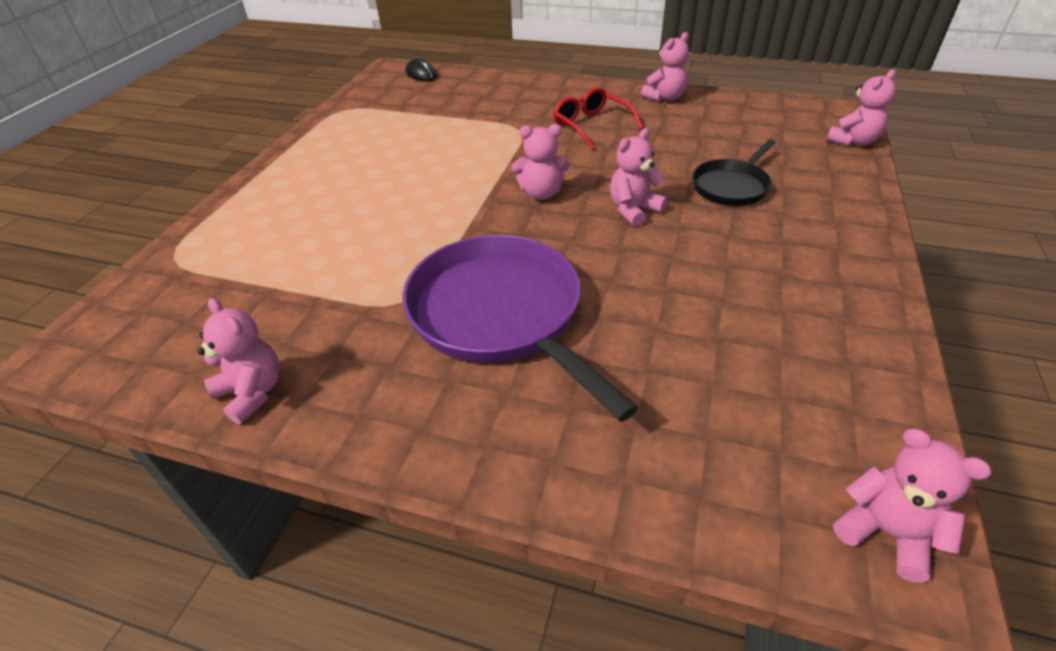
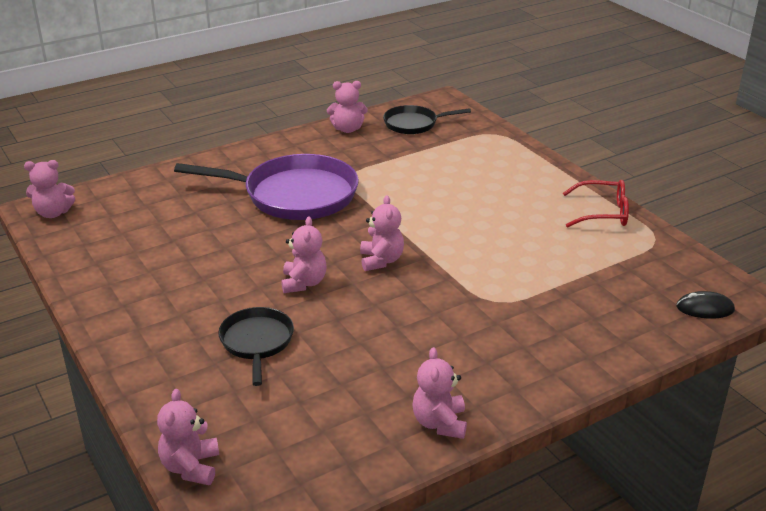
camera: 130 degrees right, 10 degrees down
(183, 336) = (413, 124): none -> black pan
(541, 193) = (381, 260): pink teddy bear -> pink teddy bear turned 135 degrees clockwise
(591, 125) = (447, 340): red glasses -> red glasses (603, 213)

